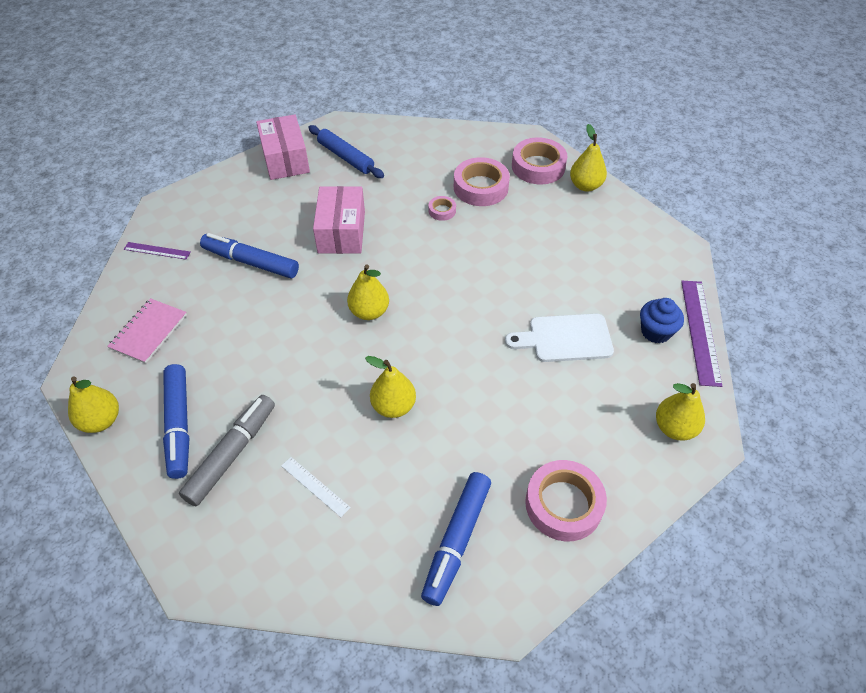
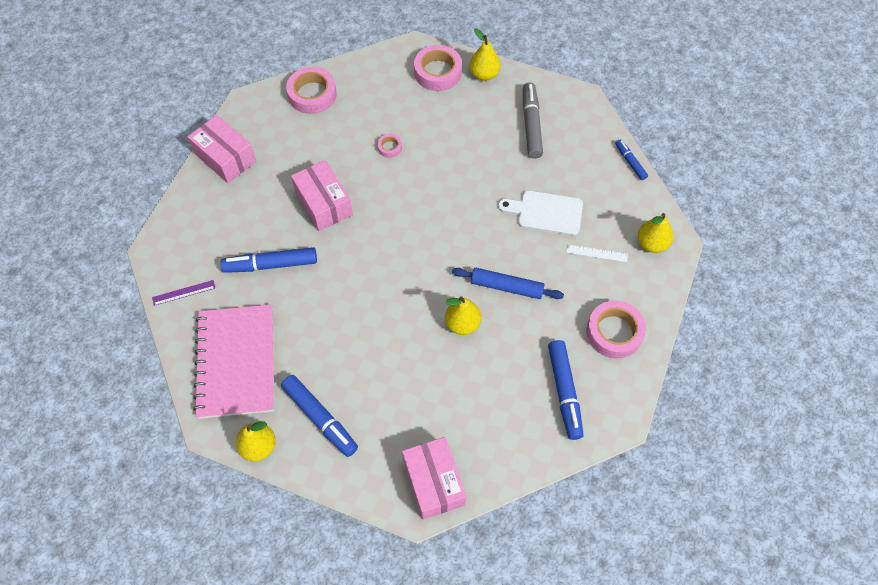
camera: 30 degrees left, 10 degrees up
(149, 332) = (236, 362): pink notebook -> pink notebook, size x1.90
(232, 454) = (375, 417): grey marker -> grey marker (531, 125)
(237, 559) = (434, 482): none -> pink box
(315, 486) = (449, 407): white ruler -> white ruler (597, 253)
(346, 157) = (276, 132): blue rolling pin -> blue rolling pin (507, 287)
(369, 312) = (394, 260): yellow pear -> none
(480, 187) = (405, 112): pink tape -> pink tape (312, 94)
(565, 338) = (546, 212): white cutting board -> white cutting board turned 45 degrees clockwise
(655, 332) = (602, 177): blue cupcake -> none
(700, 331) = (630, 162): purple ruler -> blue marker

